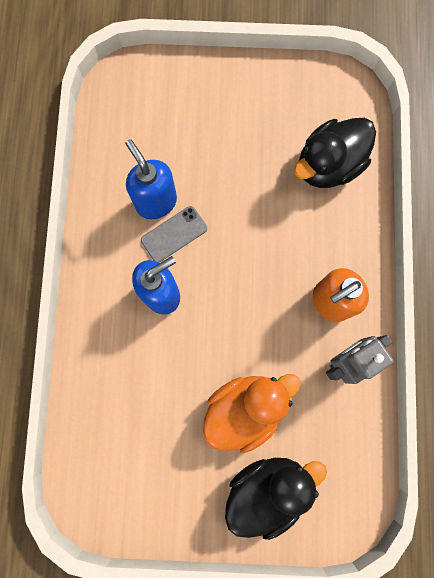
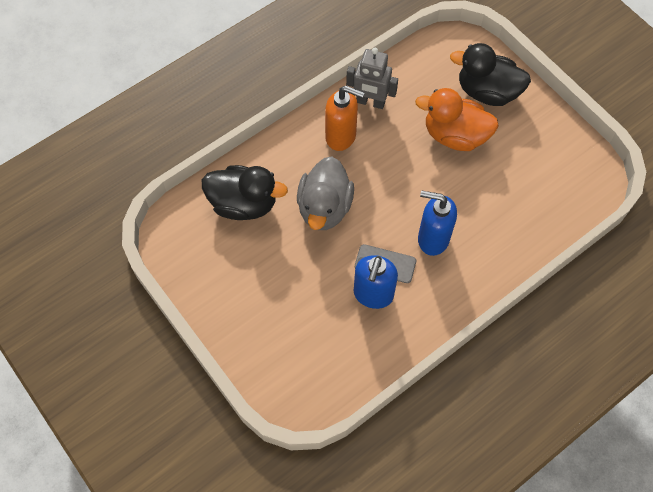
camera: 130 degrees left, 15 degrees down
(268, 228) = (324, 208): none -> grey duck

